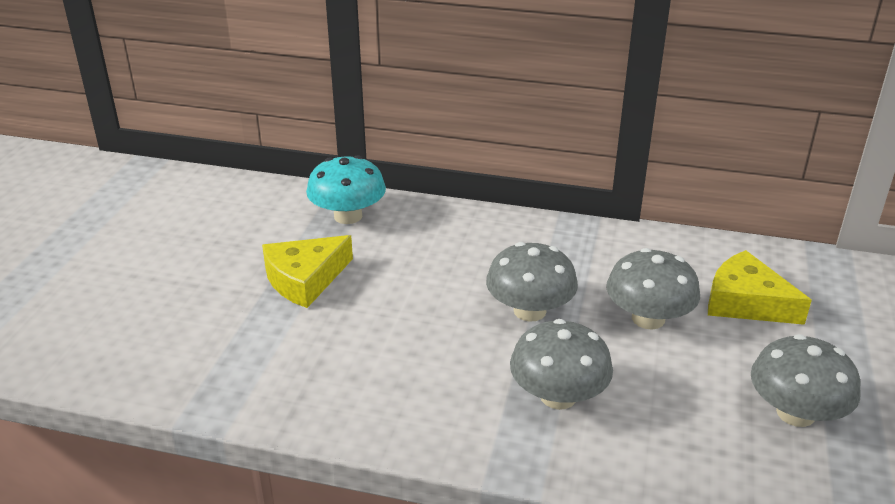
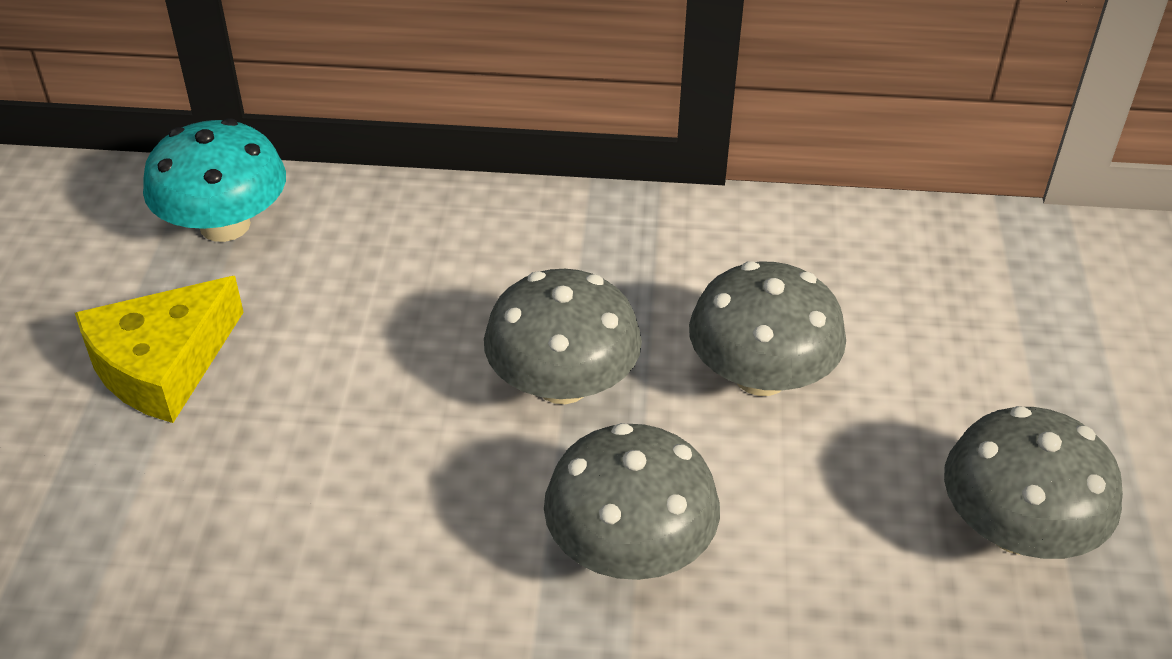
camera: 10 degrees left, 10 degrees up
(746, 302) = (914, 325): yellow cheese -> none

